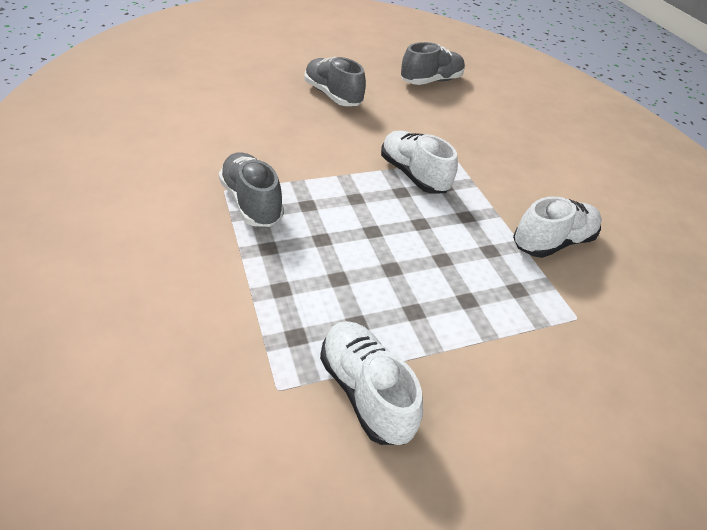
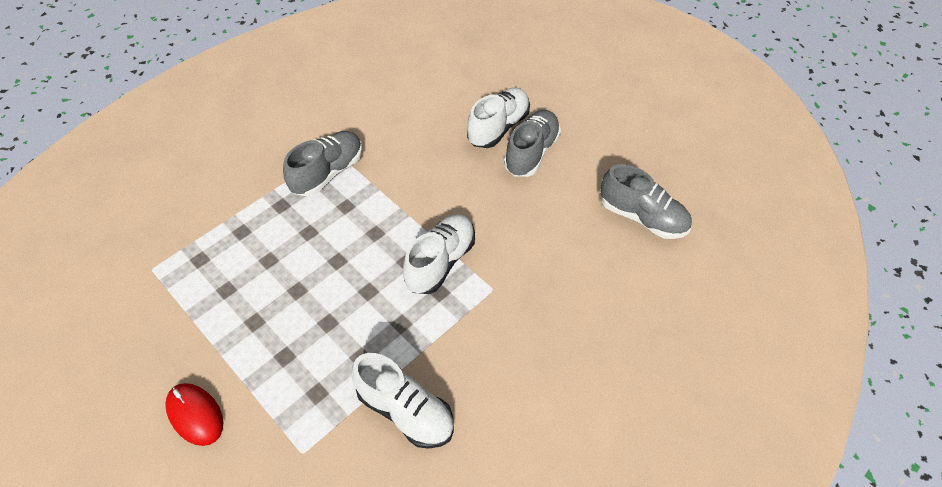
camera: 70 degrees right, 10 degrees up
(365, 391) = (165, 318): white shoe -> white shoe (498, 127)
(511, 392) = (195, 414): none -> red mouse

